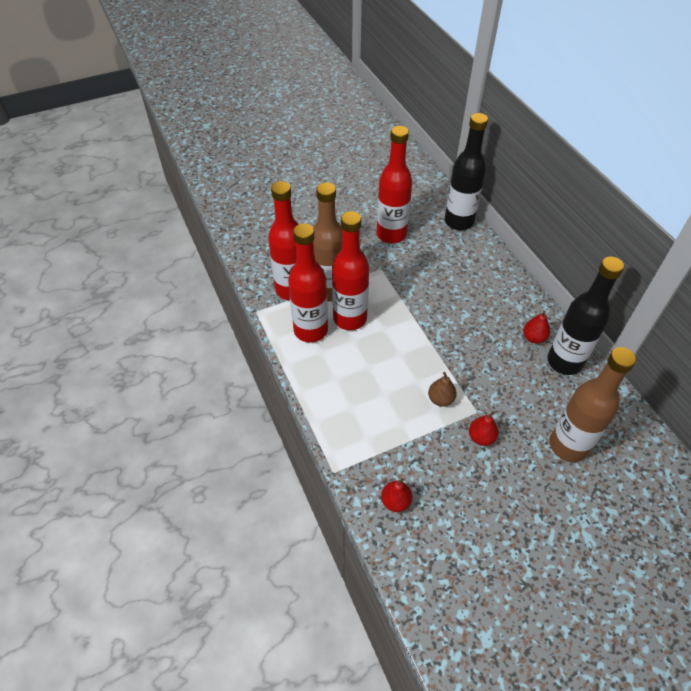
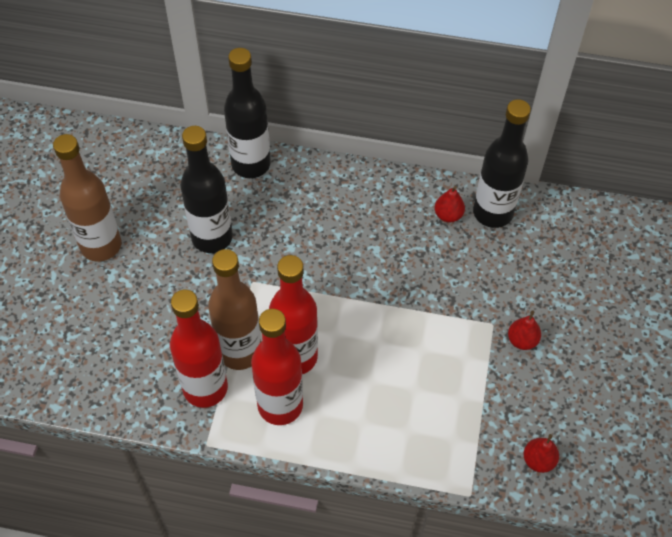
camera: 55 degrees left, 5 degrees up
(391, 234) = (212, 238): red bottle -> black bottle
(440, 399) = (457, 344): brown pear -> none
(568, 445) = (577, 279): brown bottle -> brown bottle (101, 246)

